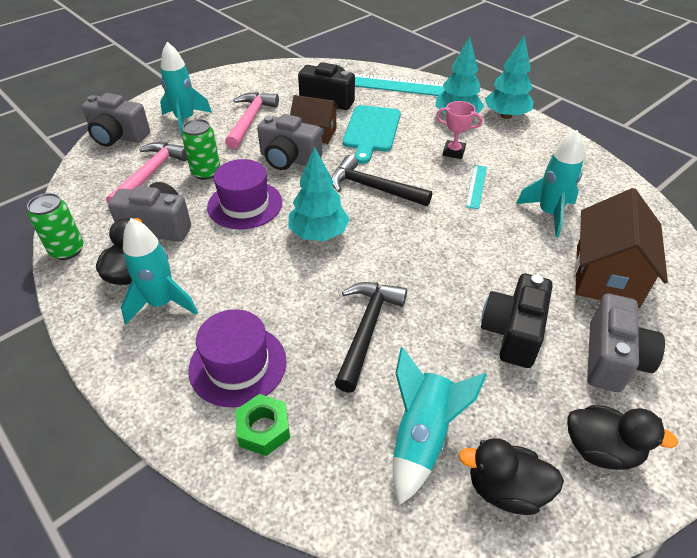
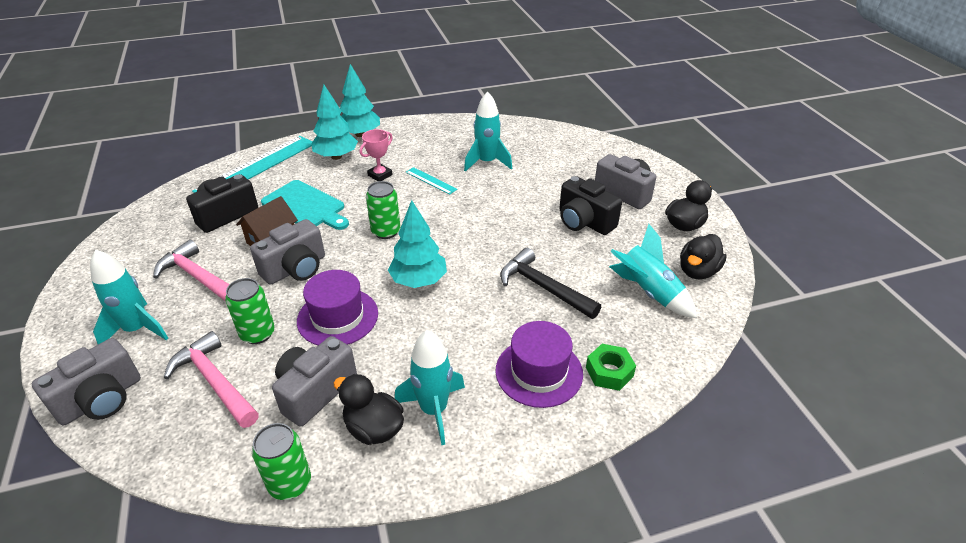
camera: 65 degrees left, 5 degrees down
(373, 188) = (386, 231): black hammer -> green can
(607, 275) = (559, 165): brown house -> none

